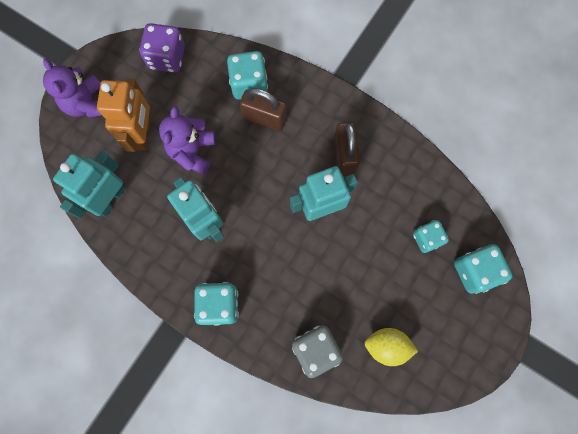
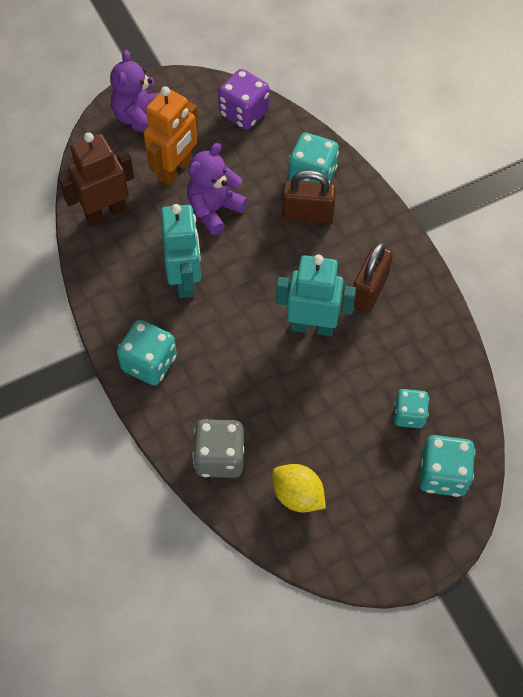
camera: 30 degrees right, 15 degrees down
(110, 199) = (105, 212): turquoise robot -> brown robot
(264, 118) = (307, 214): brown padlock -> brown padlock turned 45 degrees counterclockwise

